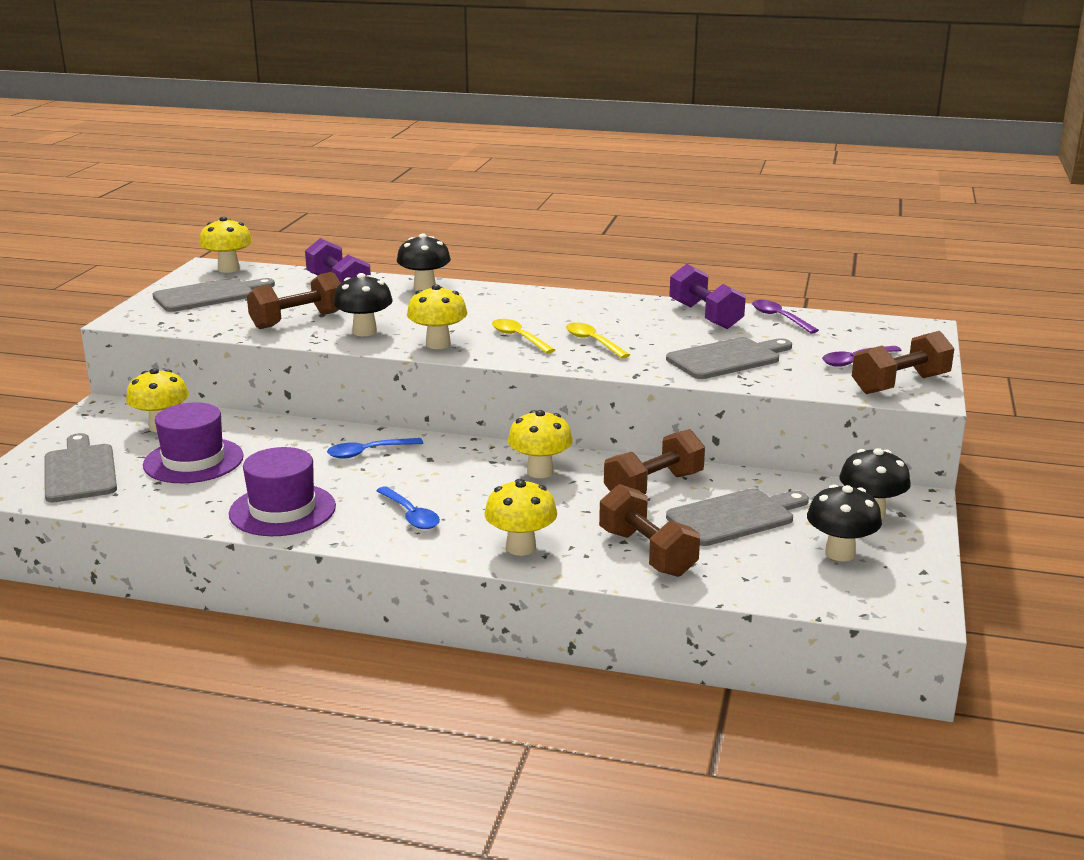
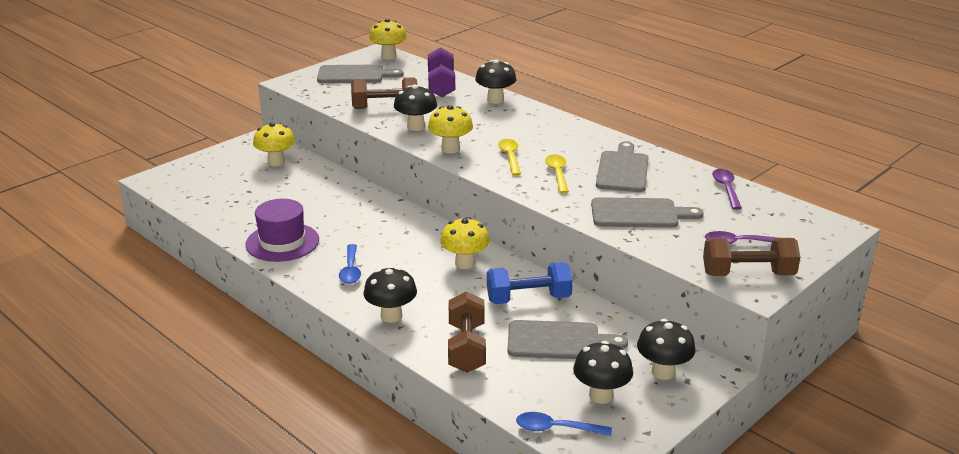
camera: 30 degrees right, 5 degrees up
(80, 471) = (204, 181): grey cutting board -> grey cutting board (623, 170)
(193, 461) = (269, 192): purple hat -> none
(368, 452) = (373, 216): blue spoon -> blue spoon (556, 429)
(521, 548) = (391, 316): yellow mushroom -> black mushroom
(654, 487) = (528, 299): brown dumbbell -> blue dumbbell
(705, 316) = (669, 172): purple dumbbell -> none

